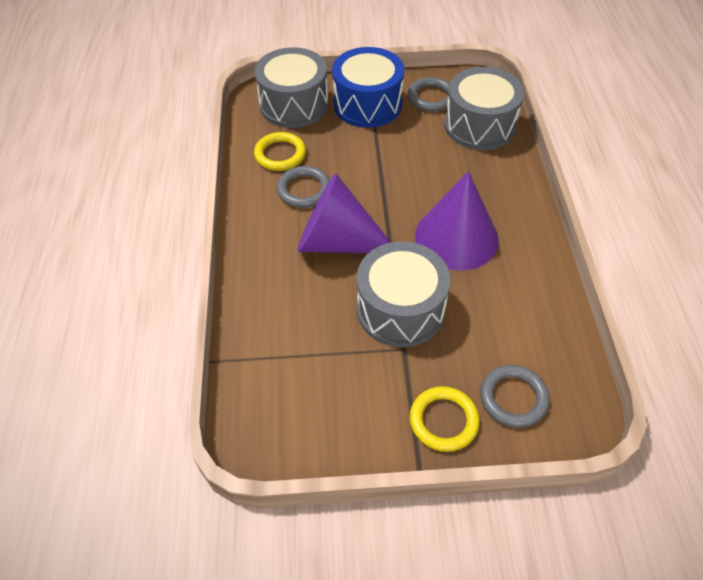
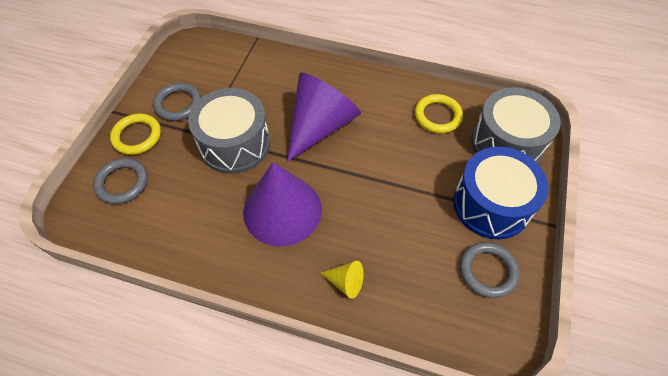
camera: 110 degrees right, 5 degrees up
(304, 190) = (387, 121): grey ring -> grey ring (178, 104)
(479, 125) = (424, 301): grey drum -> none
(496, 173) = (345, 282): none -> yellow cone

